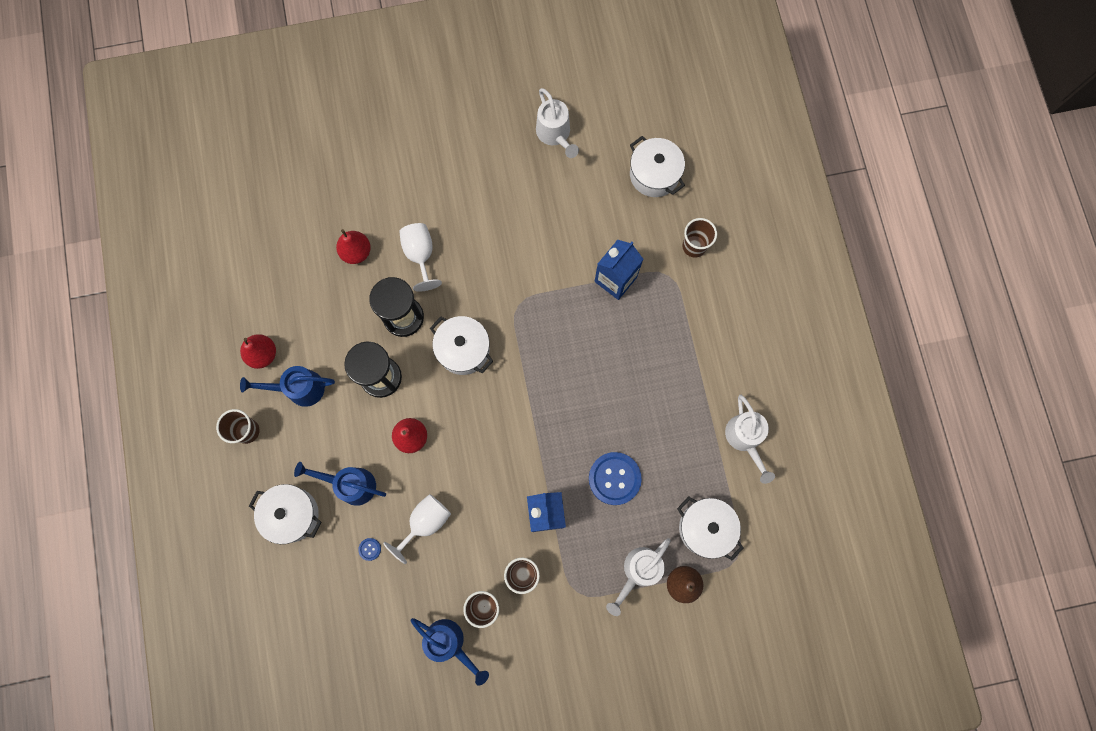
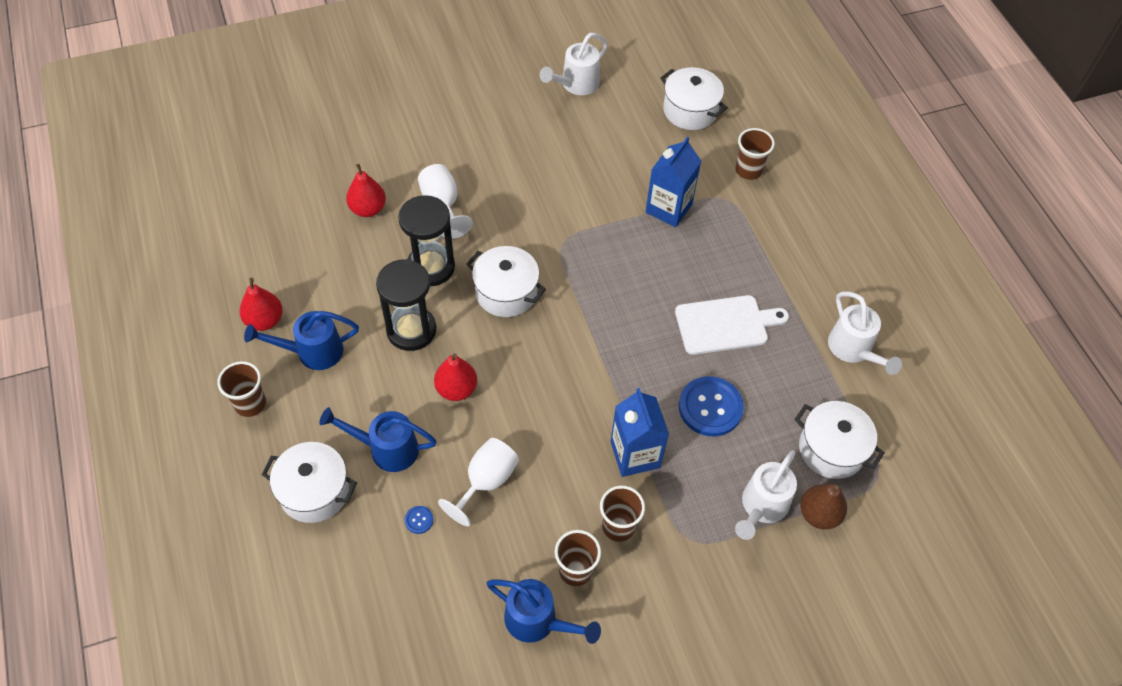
camera: 10 degrees left, 20 degrees down
(555, 134) = (576, 85): white watering can -> white watering can turned 75 degrees clockwise
(642, 402) = (725, 324): none -> white cutting board

